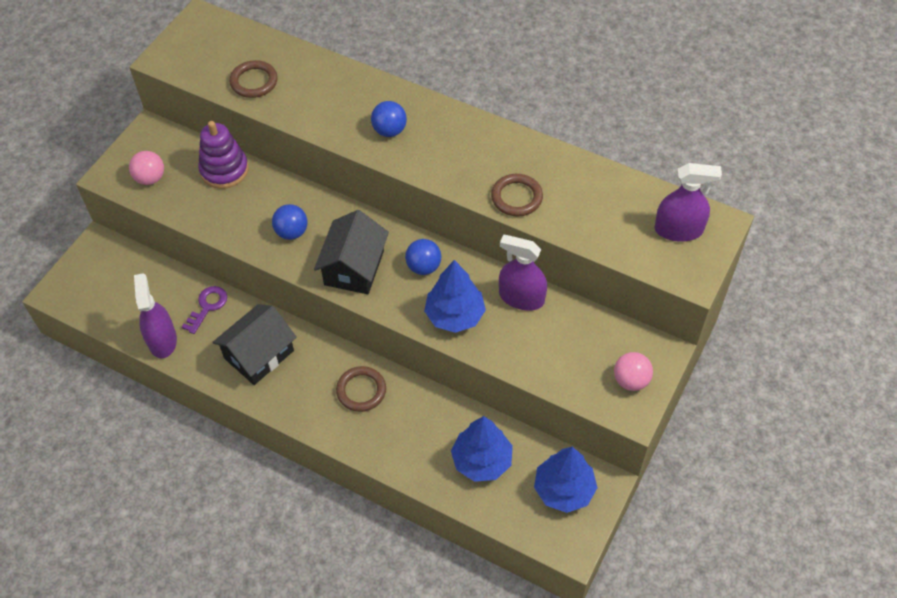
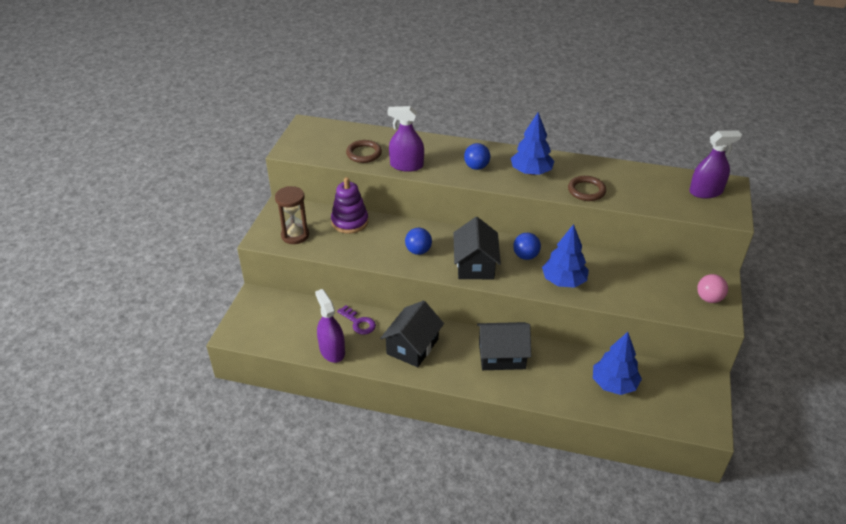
camera: 15 degrees left, 15 degrees down
(150, 178) = (295, 235): pink ball -> brown hourglass
(207, 307) = (358, 322): purple key -> purple key turned 120 degrees clockwise
(361, 390) = (501, 355): brown ring -> black house
(521, 297) = (605, 263): purple spray bottle -> purple spray bottle (406, 165)
(563, 489) = (683, 391): blue tree -> blue tree (531, 172)

